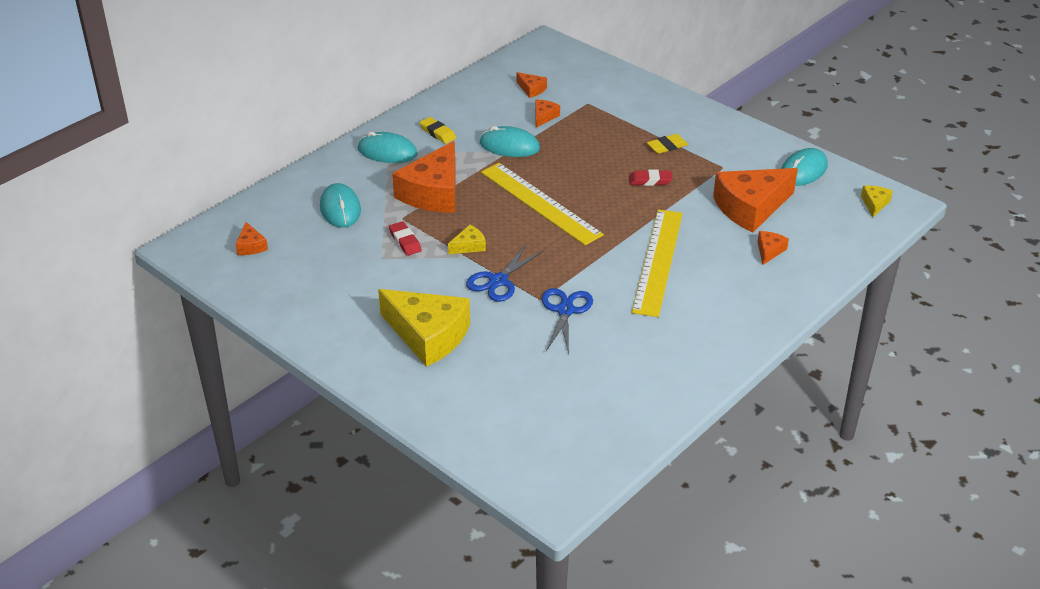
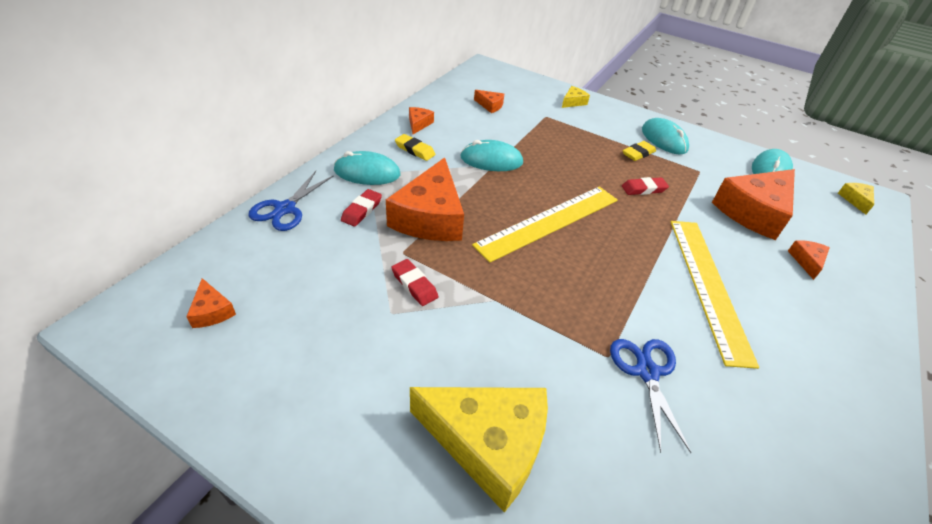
camera: 15 degrees left, 5 degrees up
(340, 209) = (325, 245): turquoise mouse -> turquoise mouse (664, 139)
(375, 183) = (362, 210): none -> red eraser
(469, 246) = (493, 284): yellow cheese -> yellow cheese (573, 102)
(498, 281) = (546, 334): blue scissors -> blue scissors (285, 209)
(540, 203) = (549, 221): yellow ruler -> yellow ruler turned 75 degrees counterclockwise
(544, 117) = (512, 130): orange cheese -> orange cheese (418, 124)

